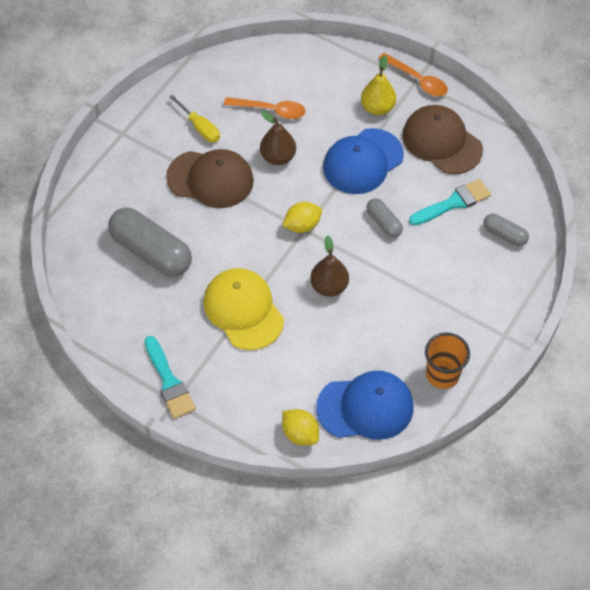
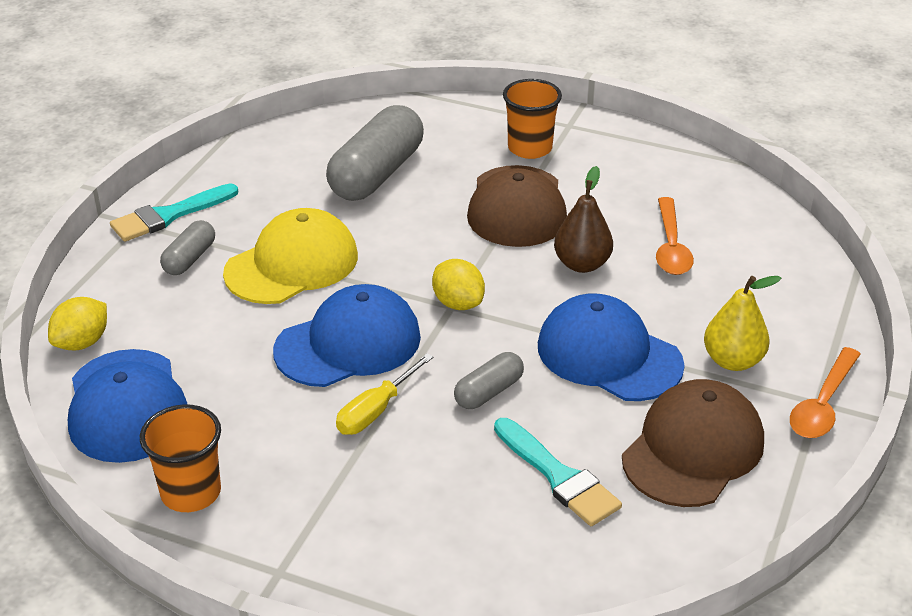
camera: 80 degrees right, 20 degrees down
(144, 160) = (530, 148): none -> orange cup
(200, 127) = (607, 186): yellow screwdriver -> yellow screwdriver (376, 410)
(329, 286) = (348, 344): brown pear -> blue cap
(504, 235) = (506, 556): grey capsule -> grey capsule (189, 259)

